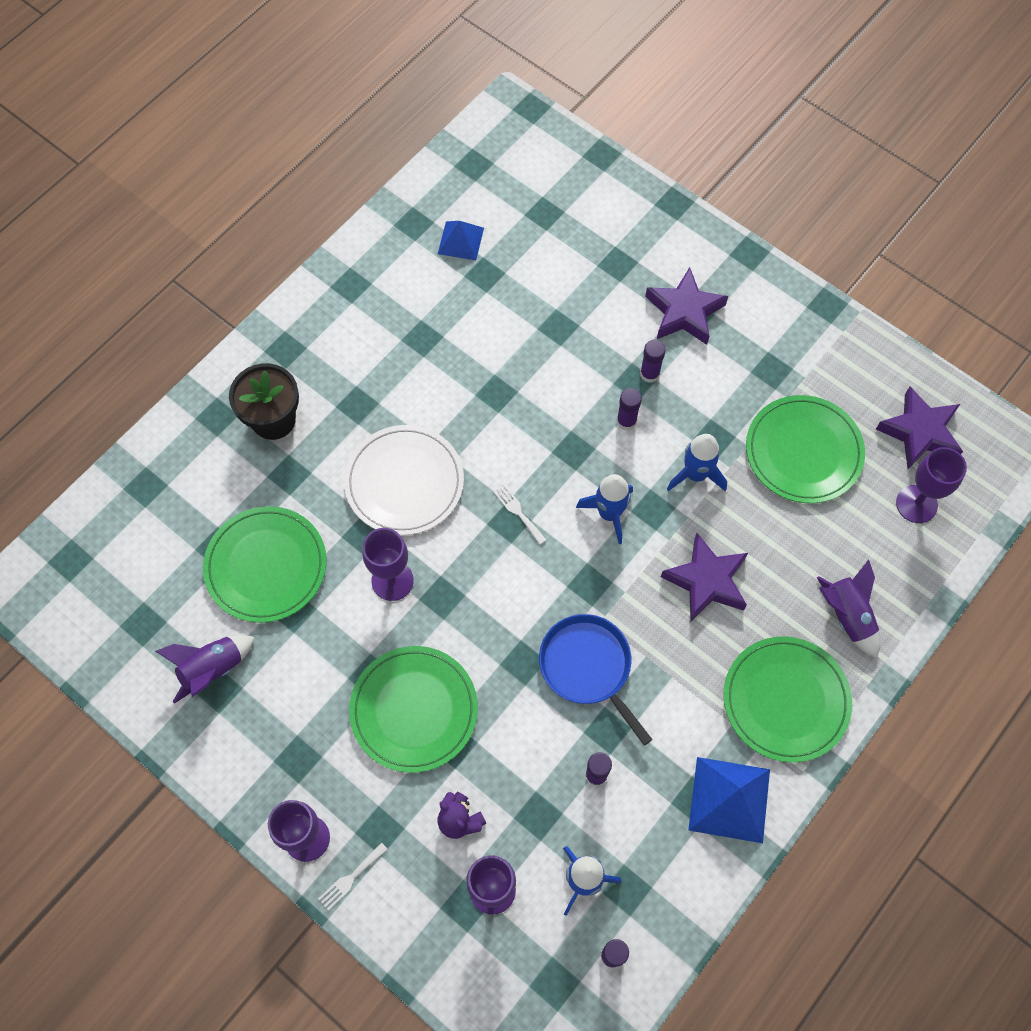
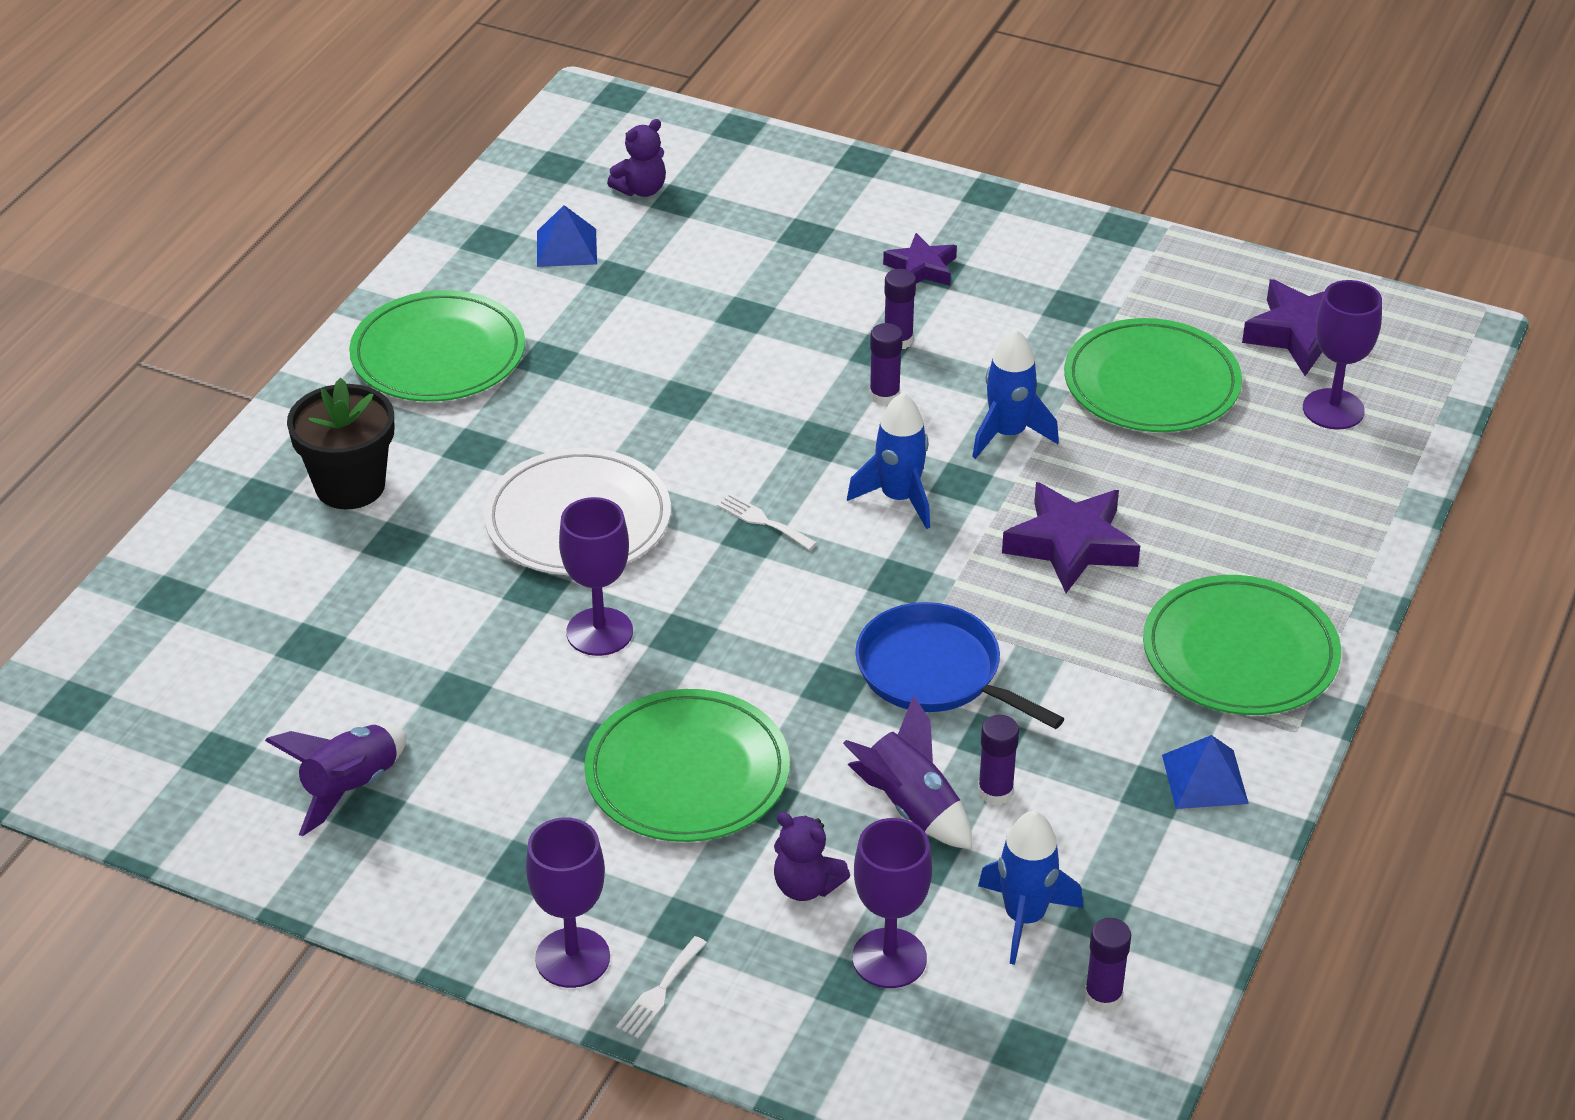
camera: 15 degrees left, 25 degrees down
(266, 566) = (395, 652): green plate -> green plate (438, 354)
(522, 198) = (641, 190): none -> purple teddy bear
(684, 312) = (921, 268): purple star -> purple star, size x0.61
(729, 799) = (1204, 779): blue pyramid -> blue pyramid, size x0.63
(847, 615) = (1288, 544): purple rocket -> purple rocket (910, 806)

